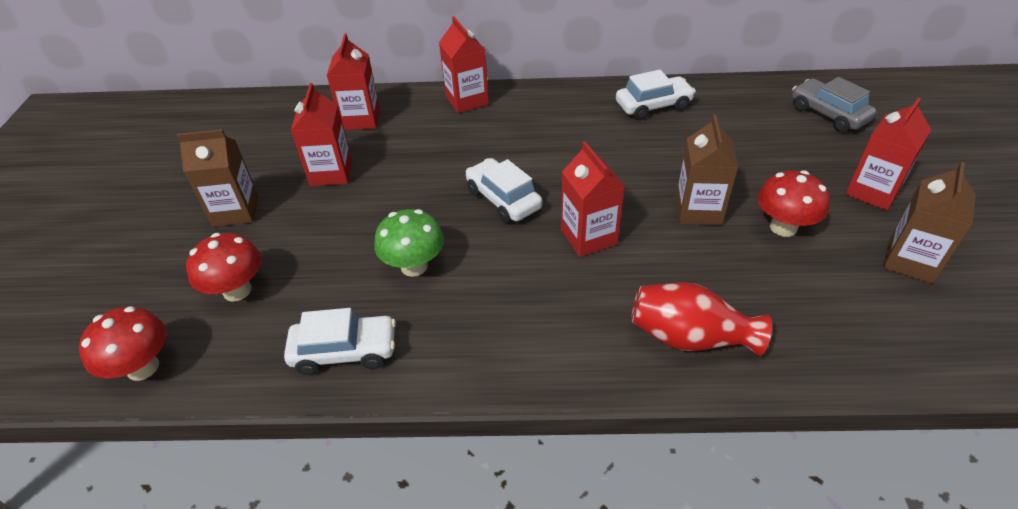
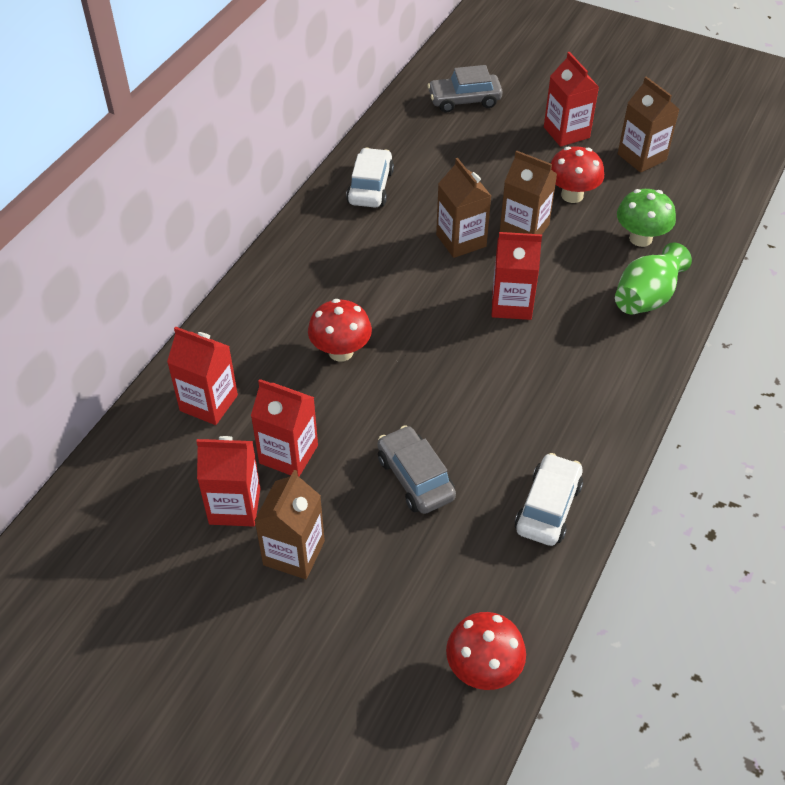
camera: 65 degrees left, 5 degrees up
(237, 290) = (422, 574): red mushroom -> red mushroom (341, 351)
(339, 249) = (415, 478): none -> grey car
(414, 266) = (474, 429): green mushroom -> green mushroom (640, 238)
(467, 100) = (249, 307): red carton -> red carton (235, 506)
(503, 199) = (427, 338): white car -> none
(641, 177) = (461, 240): none -> brown carton
(690, 337) = (646, 297): red vase -> green vase

